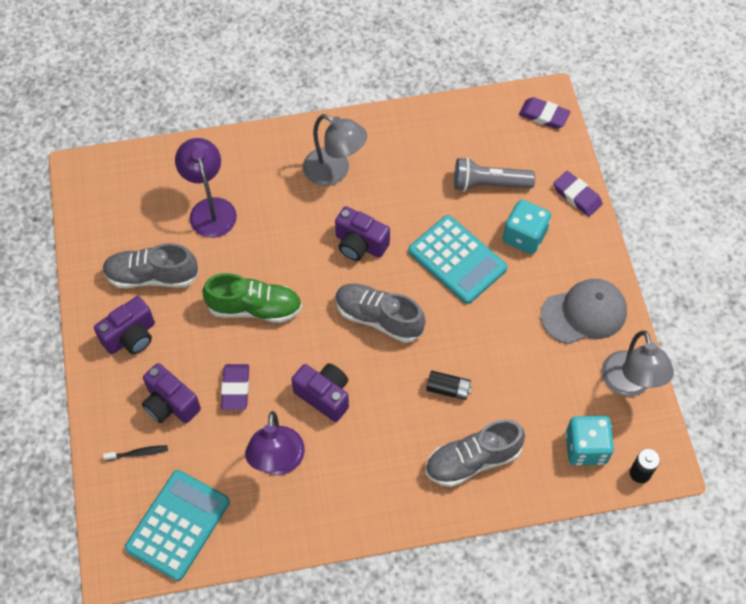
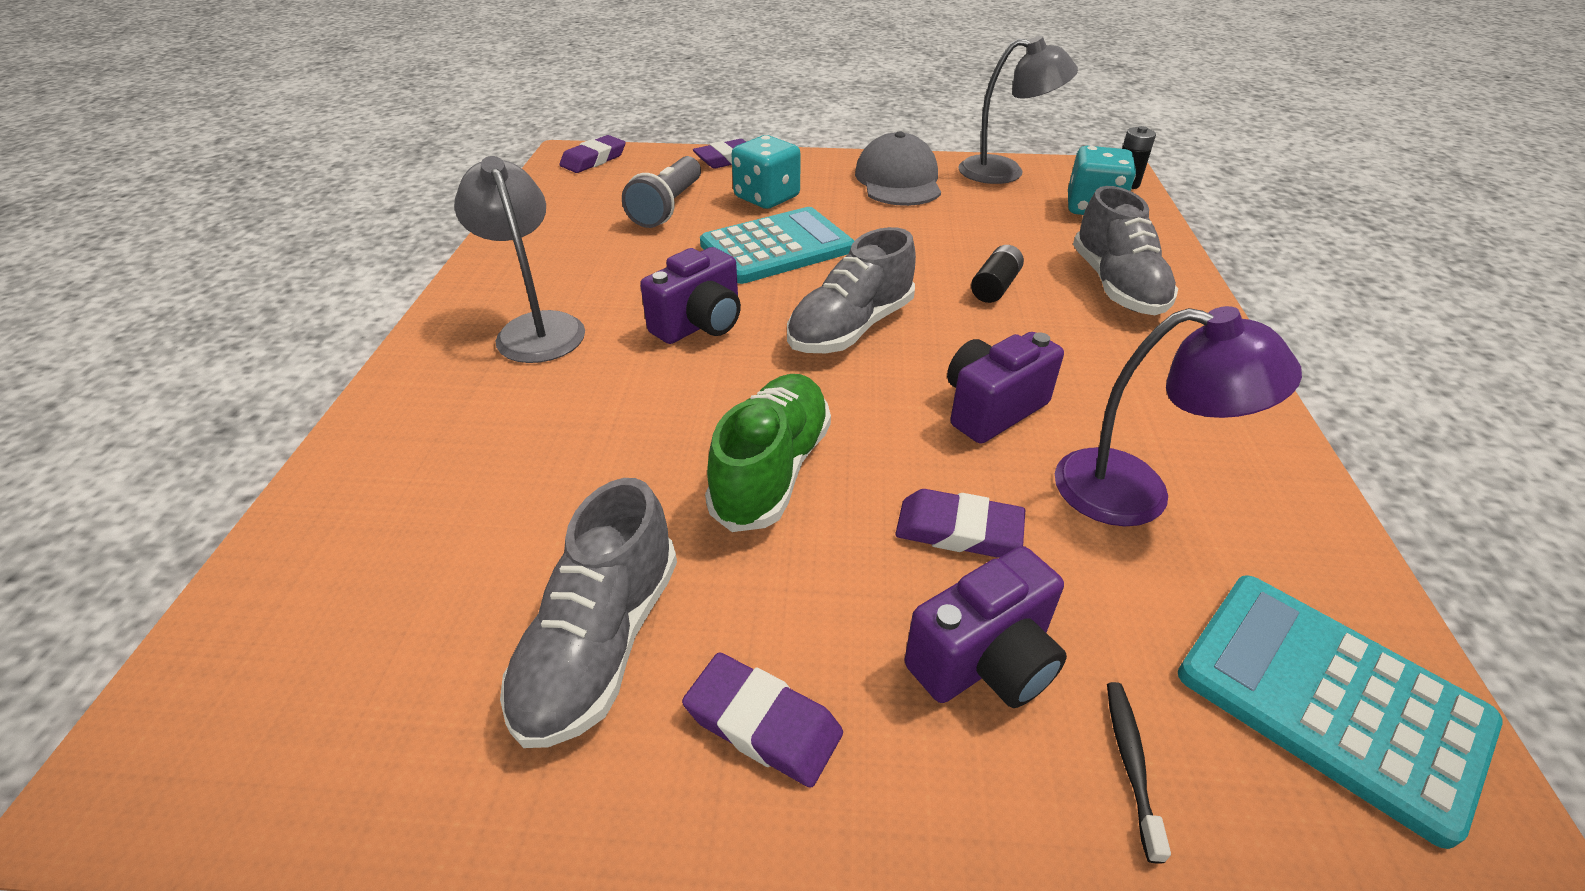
camera: 75 degrees left, 20 degrees down
(131, 336) = (763, 724): purple camera -> purple eraser
(210, 209) = (487, 501): purple lamp -> none
(334, 172) = (536, 328): grey lamp -> grey lamp turned 75 degrees counterclockwise

